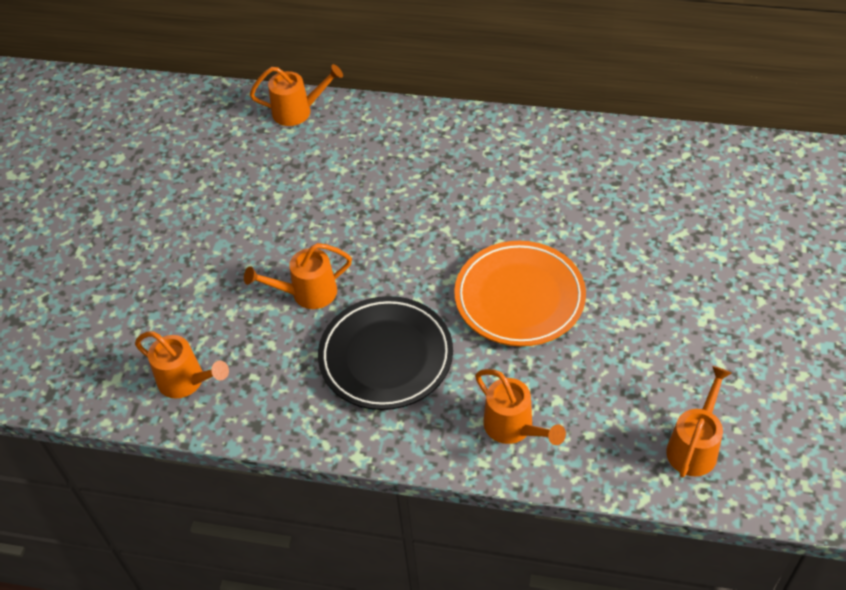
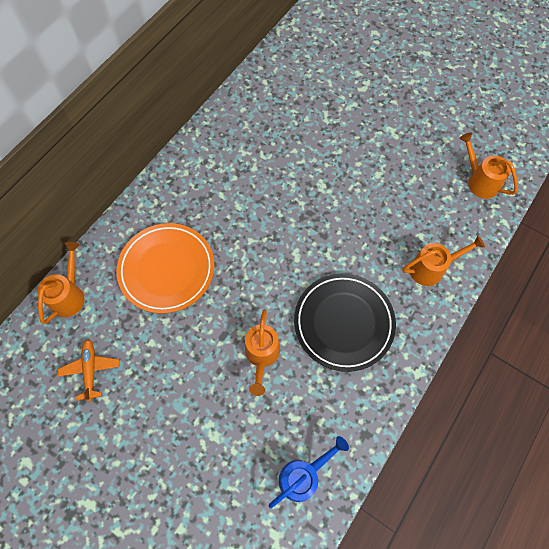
camera: 70 degrees left, 15 degrees up
(186, 381) = (303, 476): orange watering can -> blue watering can
(227, 162) = (91, 370): none -> orange plane
(519, 298) = (332, 222): orange plate -> orange plate (167, 269)

